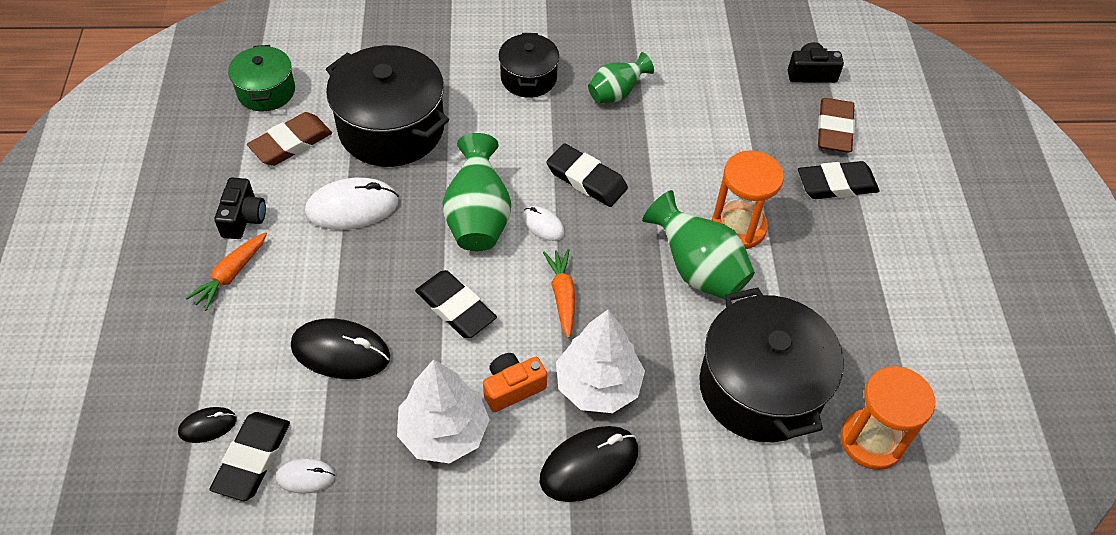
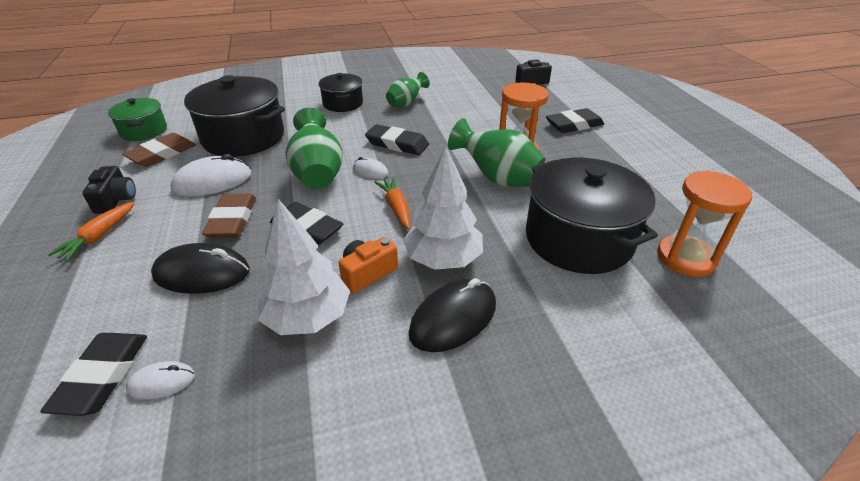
camera: 10 degrees left, 15 degrees down
(208, 426) = (55, 355): black mouse -> none
(834, 129) = (558, 102): brown eraser -> brown eraser (232, 220)

